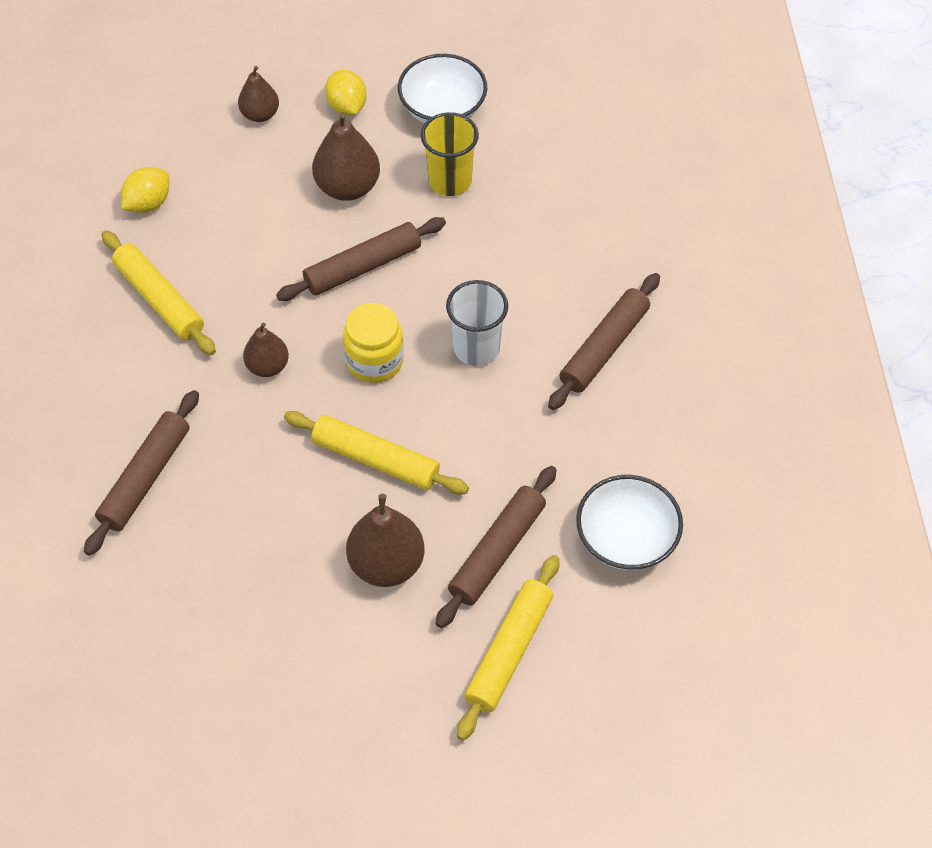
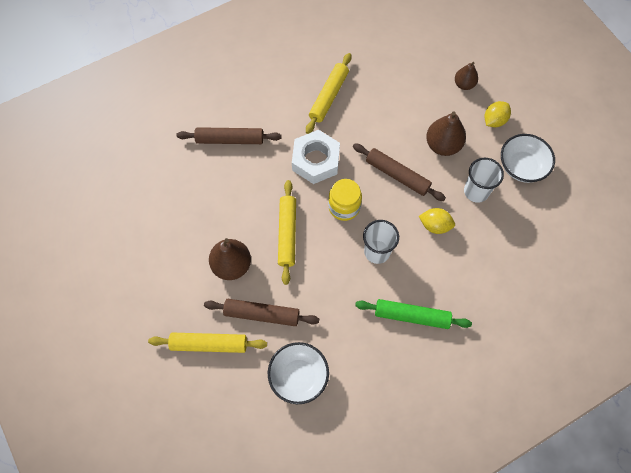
camera: 65 degrees right, 10 degrees up
(148, 203) = (381, 64): yellow lemon -> yellow lemon (435, 225)
(267, 366) = (316, 160): brown pear -> white nut
(450, 181) = (476, 191): yellow cup -> white cup
(604, 347) = (412, 316): brown rolling pin -> green rolling pin

